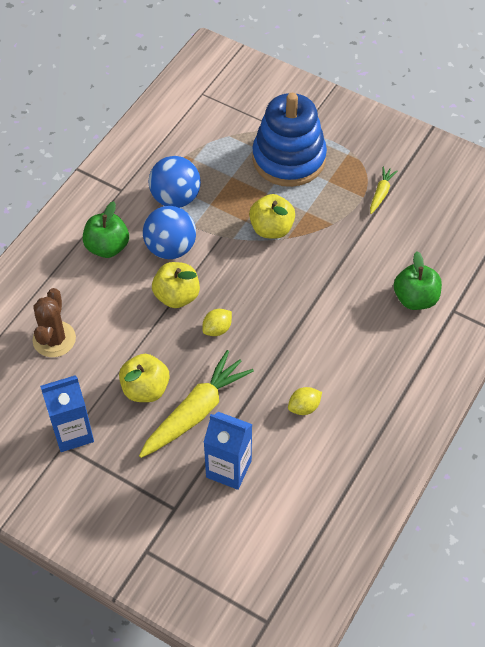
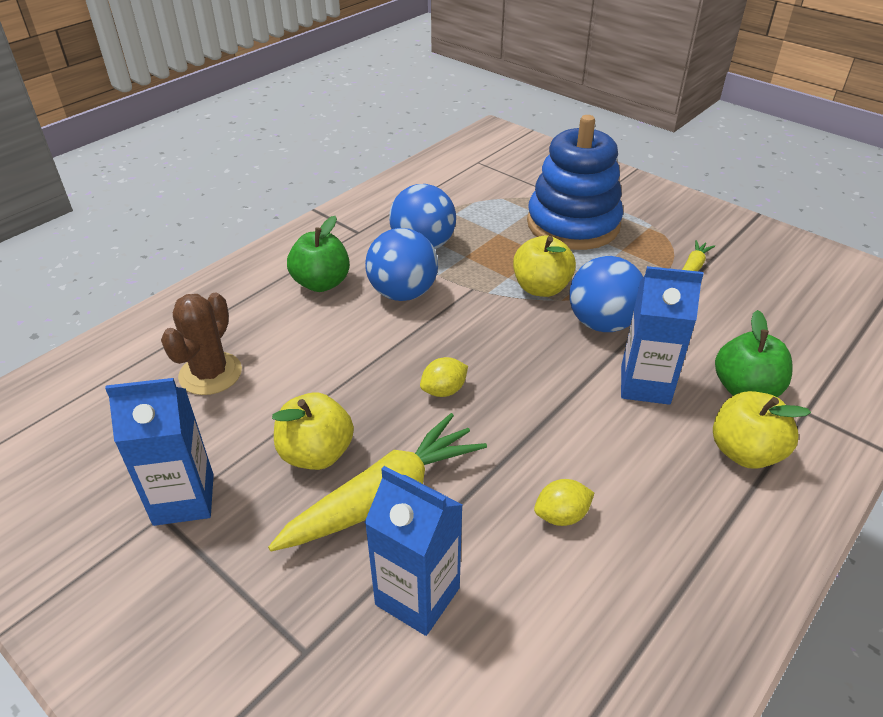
camera: 10 degrees right, 15 degrees down
(177, 296) = (396, 345): yellow apple -> yellow apple (744, 452)
(318, 255) = (602, 323): none -> blue ball
(350, 304) = (645, 385): none -> blue carton

